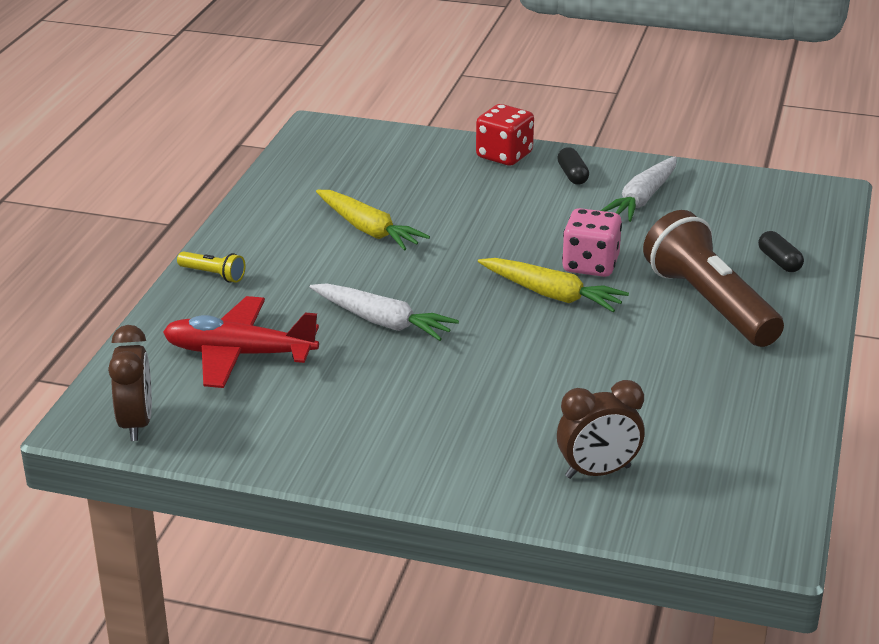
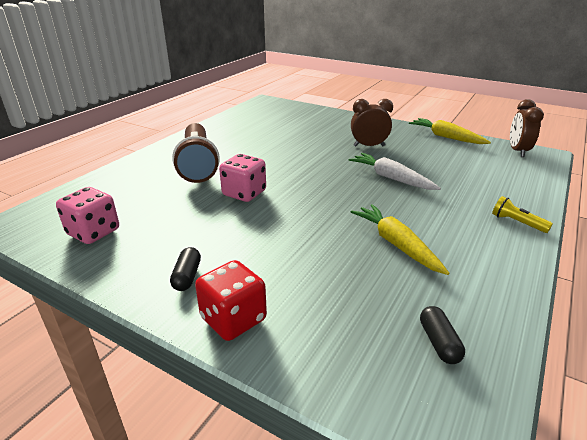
camera: 165 degrees left, 0 degrees up
(239, 355) = (476, 172): red plane -> none
(552, 295) = (282, 179): yellow carrot -> yellow carrot (446, 137)
(598, 472) = (309, 118): brown clock -> brown clock (369, 146)
(642, 199) = (155, 239): white carrot -> none
(719, 196) = (93, 232): none -> pink dice
(779, 261) = (127, 180): black capsule -> black capsule (439, 342)

